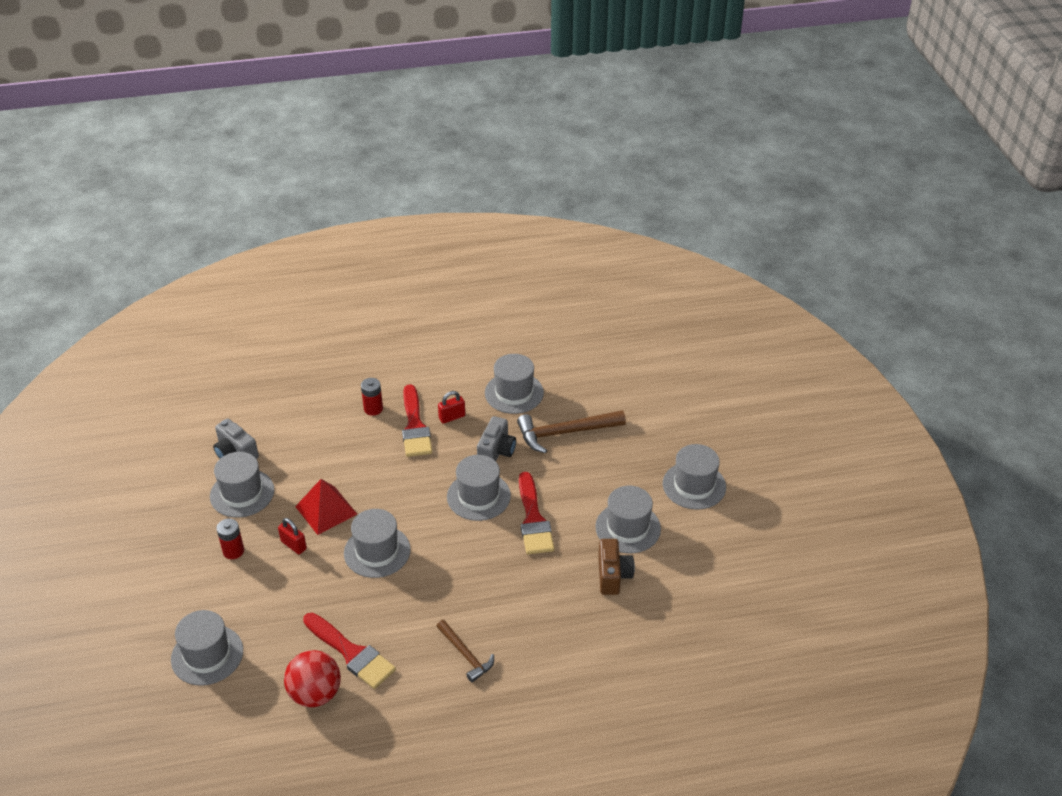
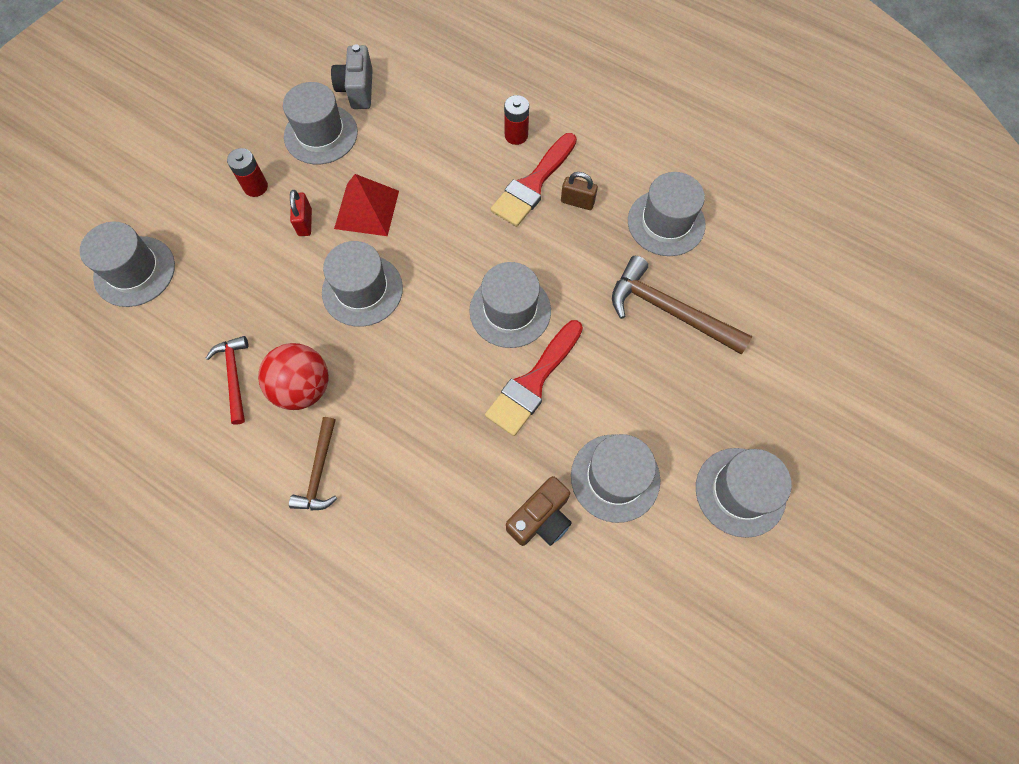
camera: 45 degrees right, 25 degrees up
(315, 694) = (167, 389): red ball -> red ball (303, 388)
(351, 653) = (234, 376): red brush -> red hammer
(452, 417) = (577, 202): red padlock -> brown padlock
(496, 452) = (579, 275): grey camera -> none

